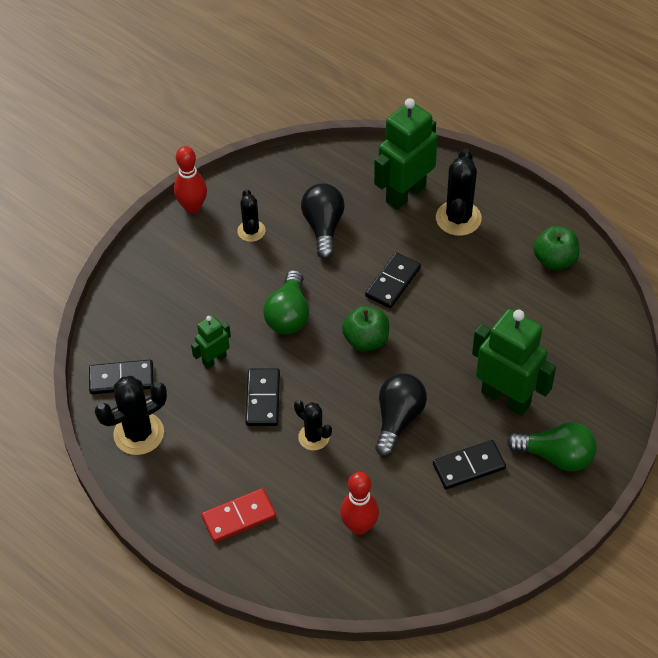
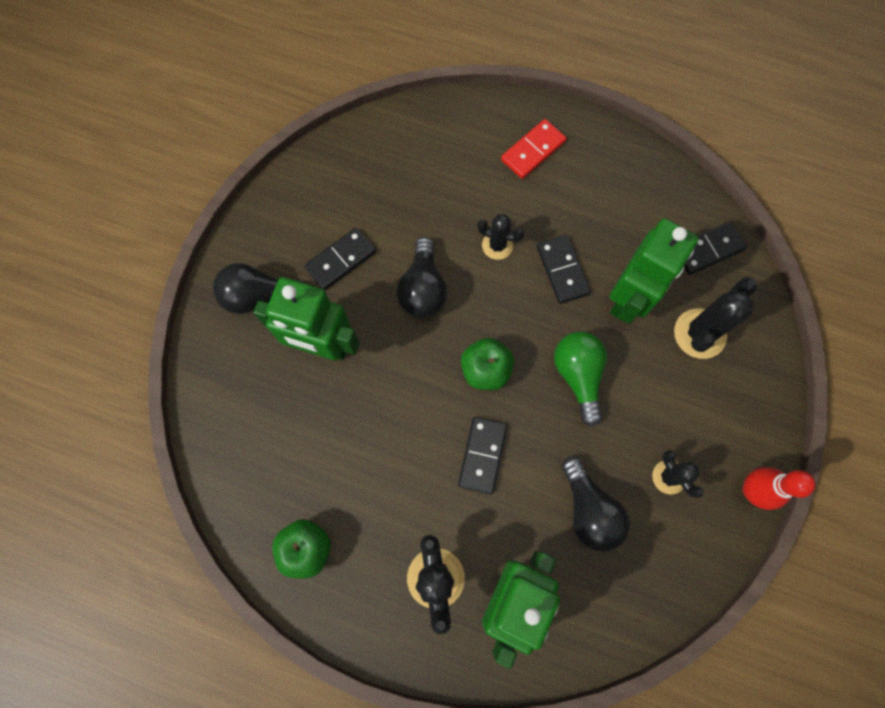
camera: 160 degrees right, 20 degrees up
(139, 433) = (661, 200): black cactus -> black cactus (699, 334)
(214, 360) = (629, 298): green robot -> green robot, size x1.95
(359, 526) = (424, 174): red bowling pin -> none
(556, 456) = (259, 296): green light bulb -> black light bulb

